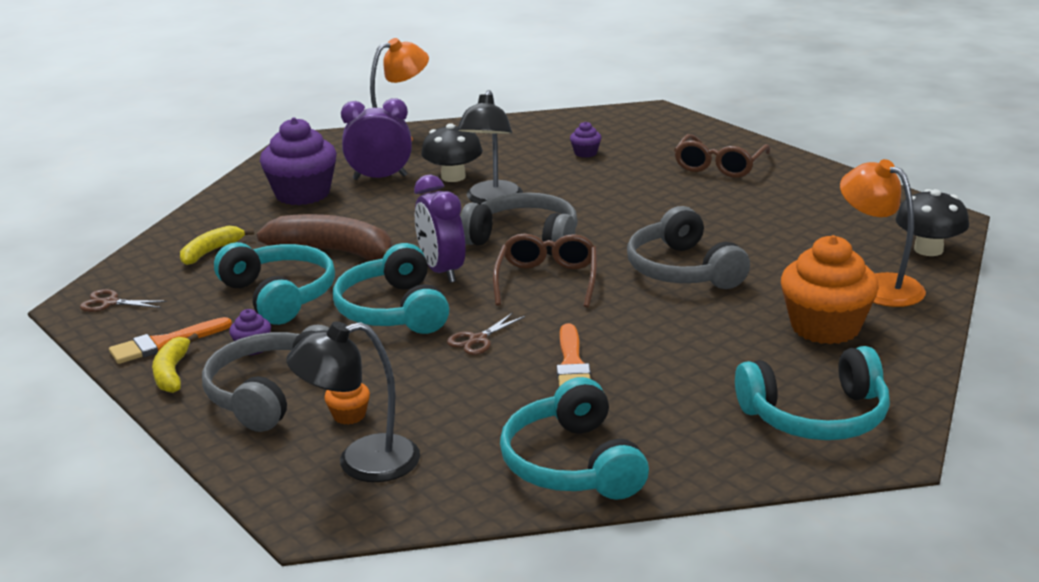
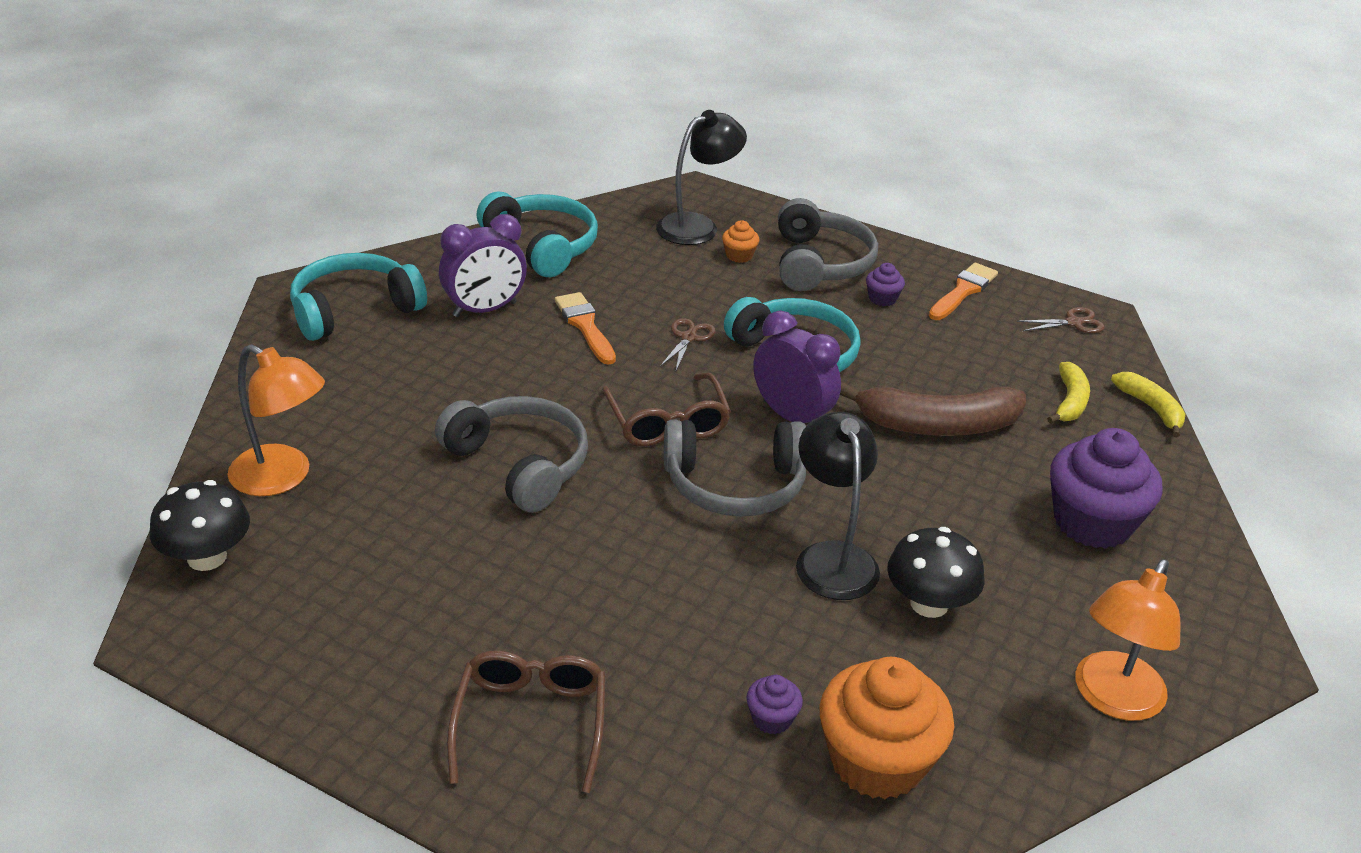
camera: 155 degrees right, 10 degrees up
(172, 372) = (920, 267): yellow banana -> yellow banana (1151, 408)
(280, 295) = (925, 357): turquoise headphones -> none
(380, 177) = (1030, 581): purple clock -> purple clock (485, 310)
(825, 327) = (346, 407): orange cupcake -> orange cupcake (877, 761)

